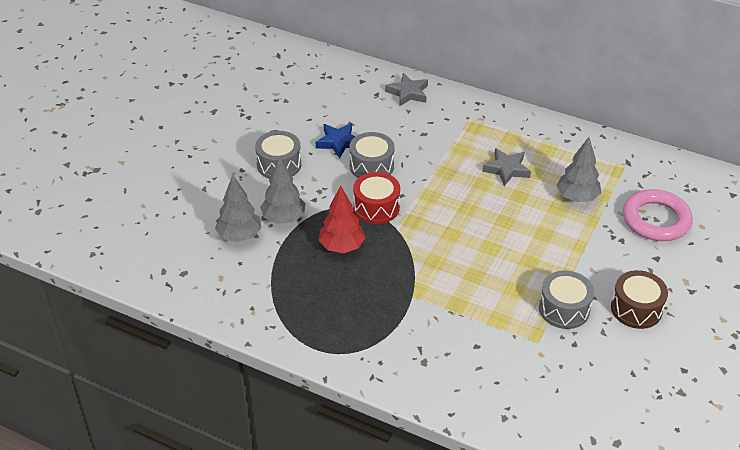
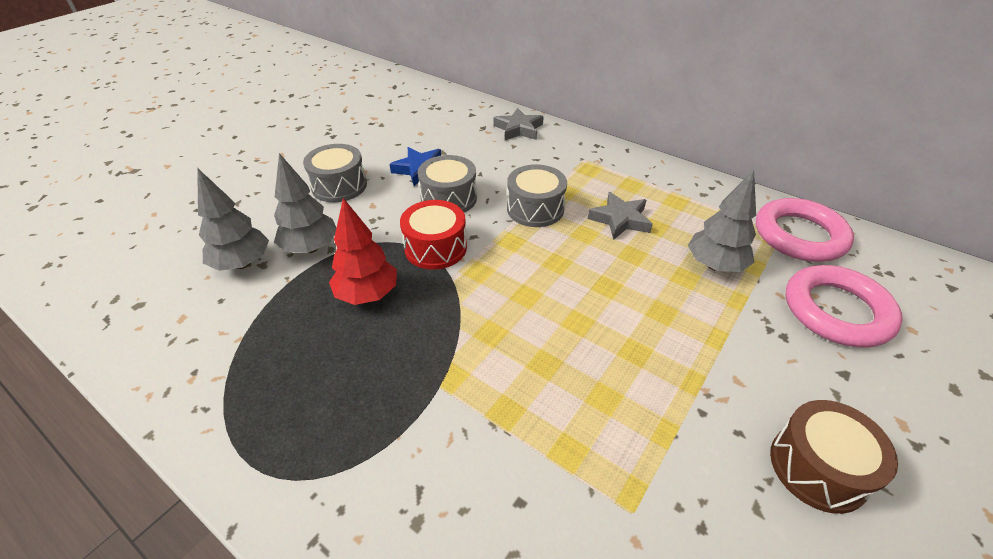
camera: 10 degrees right, 0 degrees up
(564, 309) = (686, 448): grey drum -> grey drum (535, 209)
(636, 167) = (799, 235): none -> pink ring

